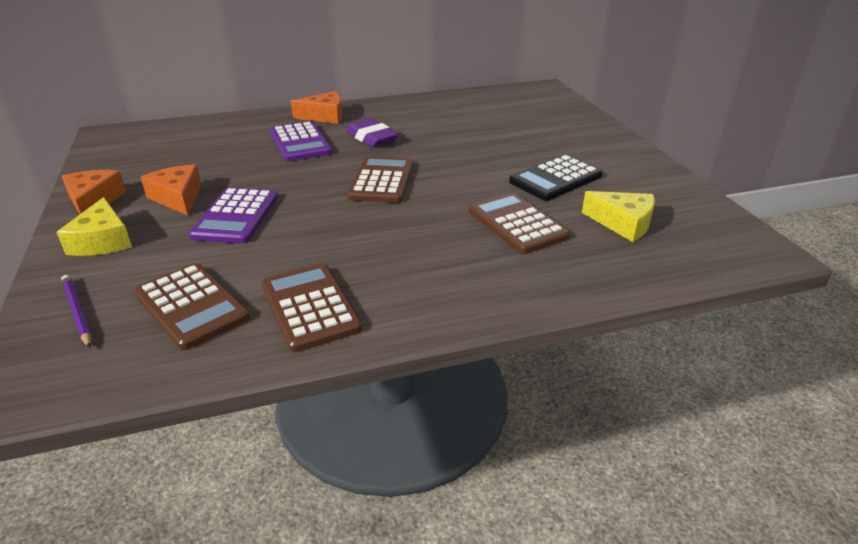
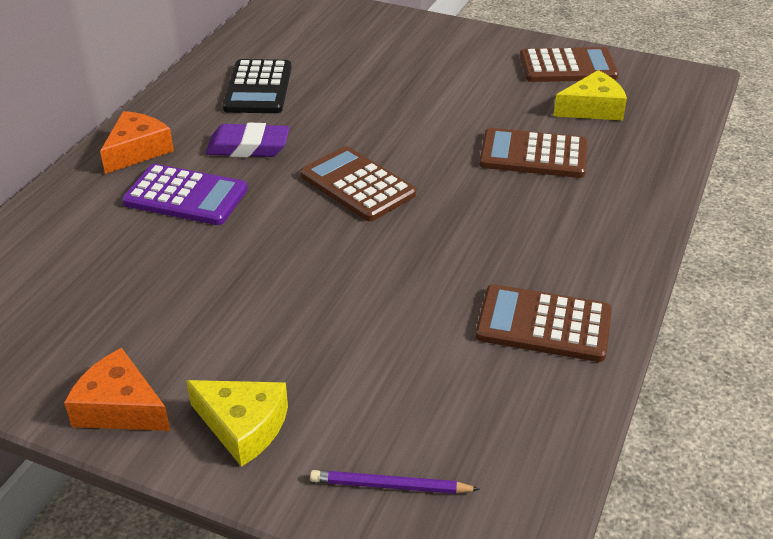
camera: 50 degrees left, 5 degrees up
(178, 198) = (205, 335): orange cheese -> none
(191, 306) = (464, 398): brown calculator -> brown calculator (567, 67)
(236, 216) = (311, 307): purple calculator -> none
(555, 179) = (482, 96): black calculator -> black calculator (258, 88)

